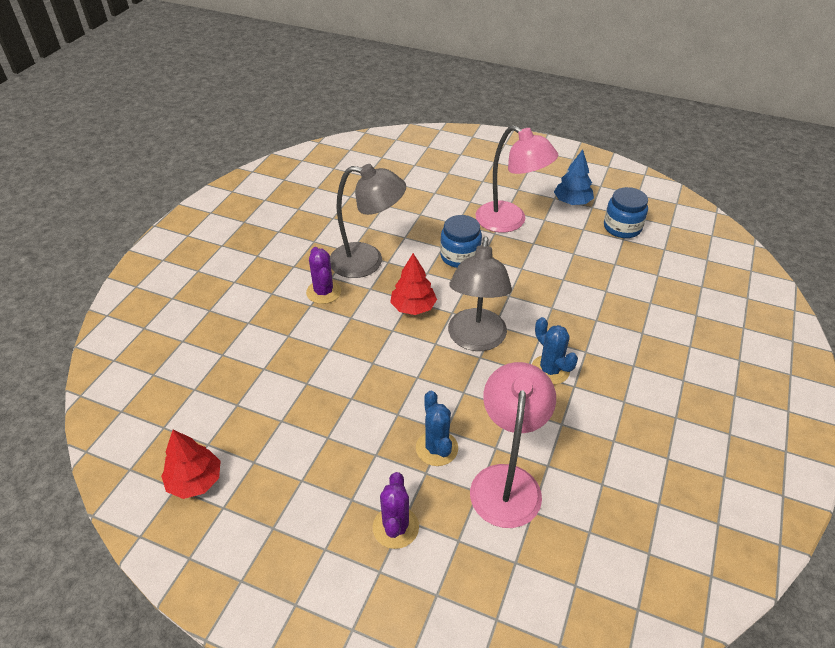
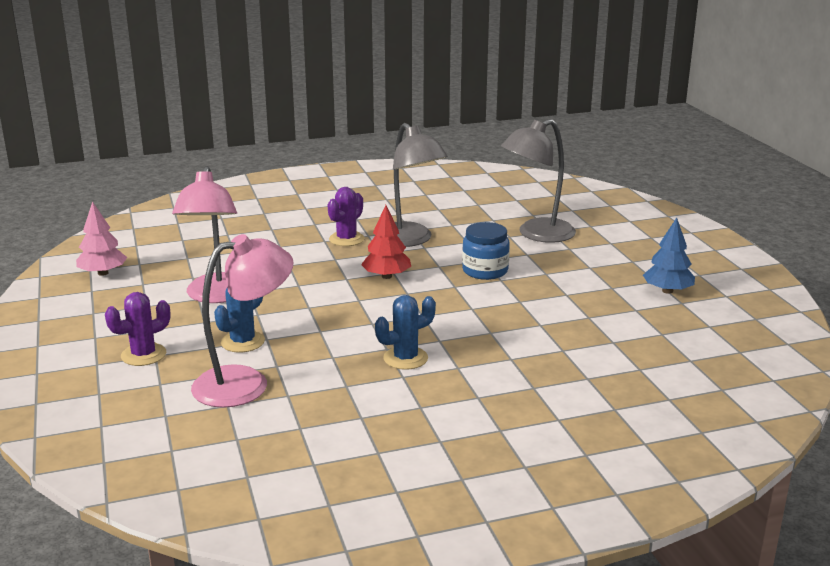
camera: 50 degrees right, 20 degrees down
(195, 481) = (103, 273): red tree -> pink tree
(476, 340) = (390, 314): grey lamp -> grey lamp (537, 234)
(510, 222) = (576, 274): pink lamp -> pink lamp (216, 296)
(550, 370) = (405, 358): blue cactus -> blue cactus turned 45 degrees clockwise
(622, 227) = (679, 327): blue jar -> none

